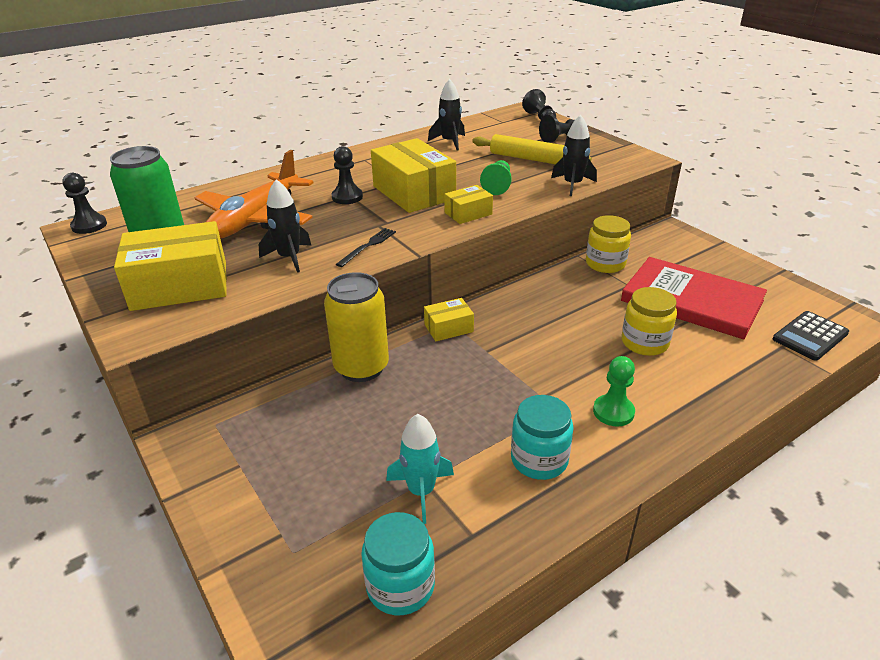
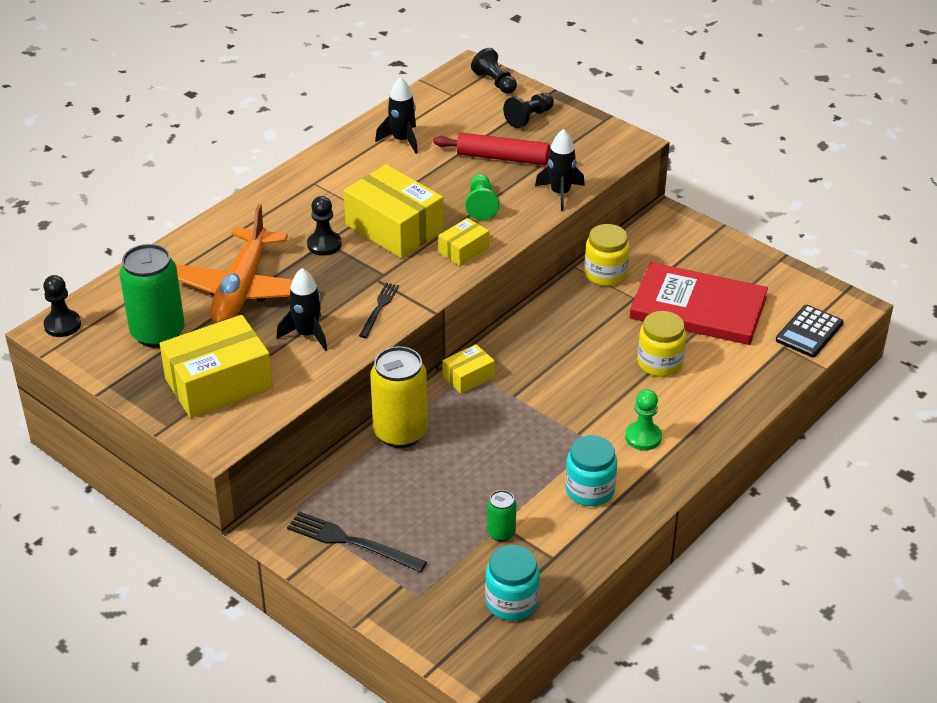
camera: 15 degrees left, 5 degrees up
(254, 470) = (351, 542): none -> black fork
(421, 491) = (501, 533): turquoise rocket -> green can
(529, 159) = (503, 158): yellow rolling pin -> red rolling pin

